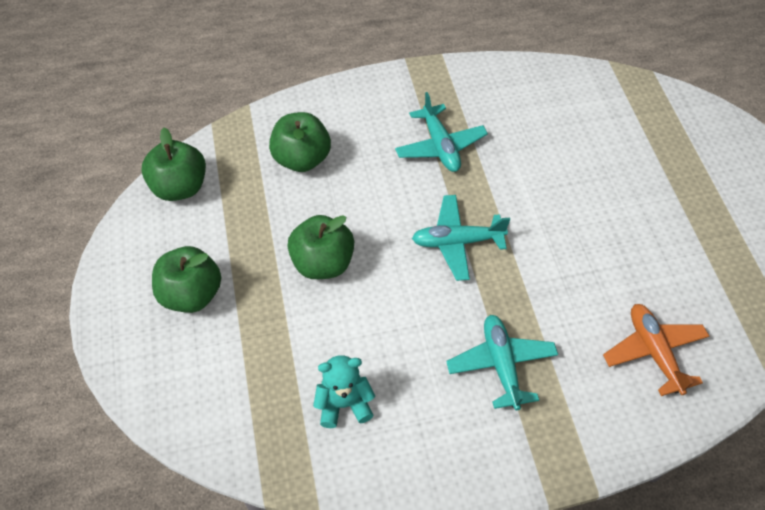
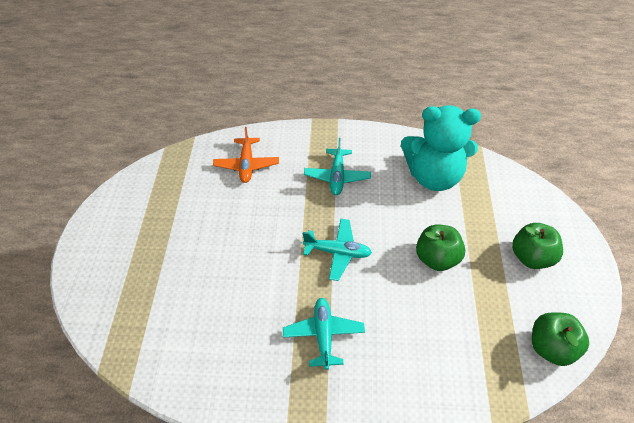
camera: 165 degrees left, 5 degrees down
(302, 159) = (445, 351): green apple -> none
(344, 404) = (433, 176): turquoise teddy bear -> turquoise teddy bear, size x2.09

